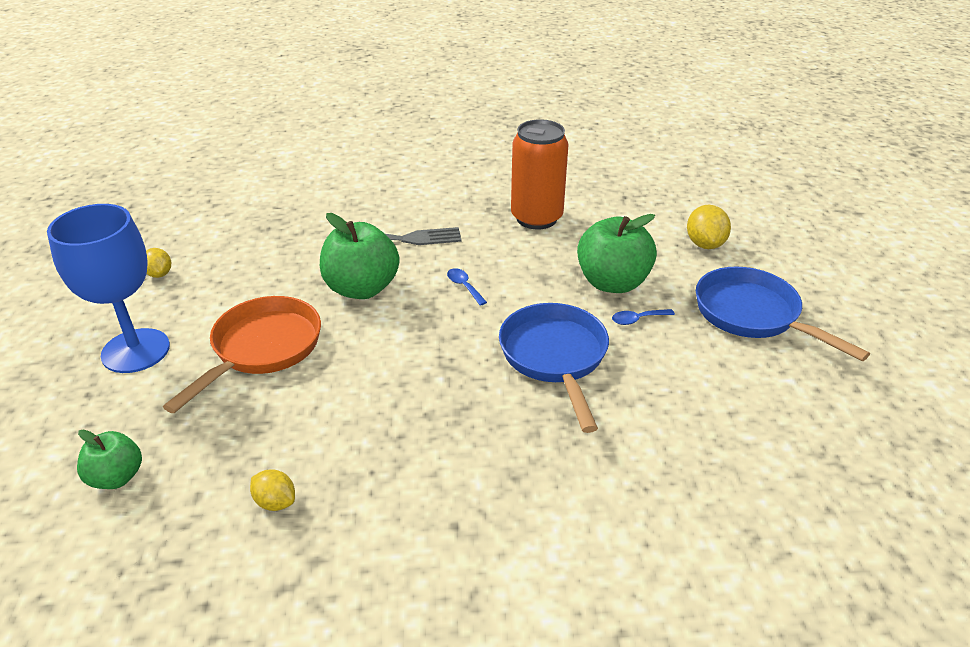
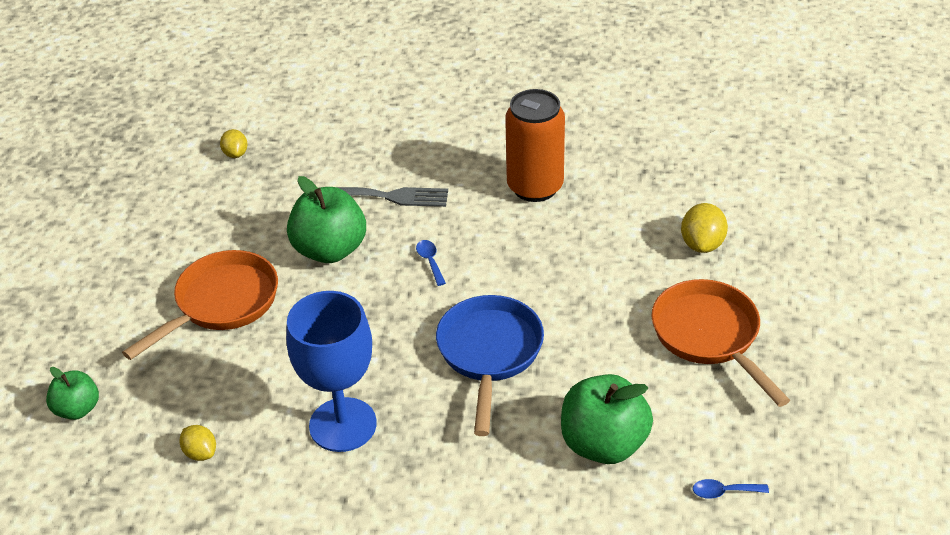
camera: 15 degrees right, 5 degrees up
(136, 351) = (110, 289): blue goblet -> blue goblet (343, 425)
(159, 274) = (144, 206): yellow lemon -> yellow lemon (235, 154)
(612, 283) = (582, 278): green apple -> green apple (603, 444)
(637, 319) = (588, 324): blue spoon -> blue spoon (723, 492)
(753, 315) = (709, 336): blue pan -> orange pan

